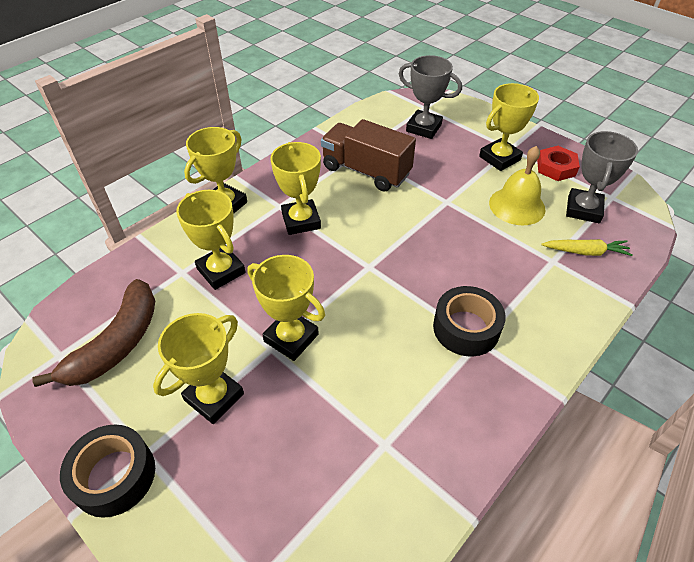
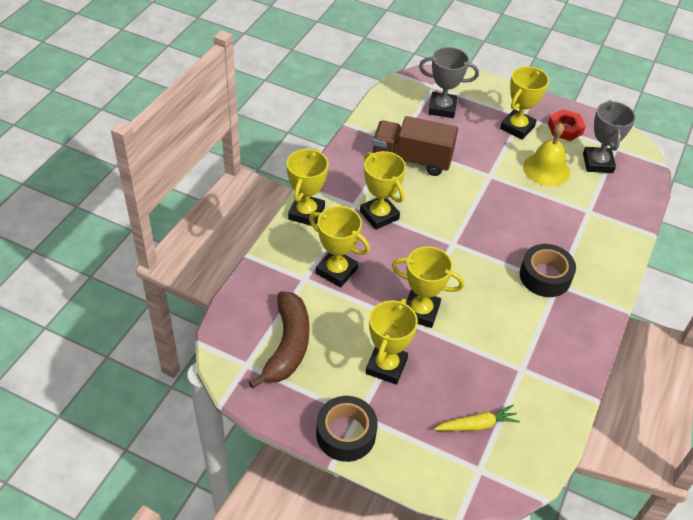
camera: 20 degrees left, 0 degrees up
(585, 252) = (610, 199): yellow carrot -> yellow carrot (477, 425)

